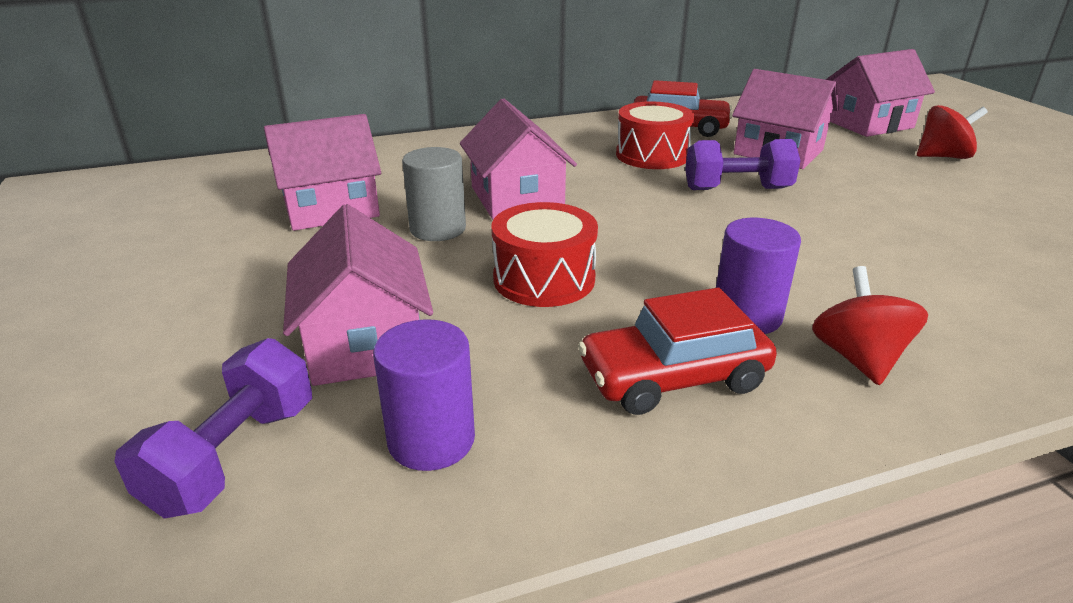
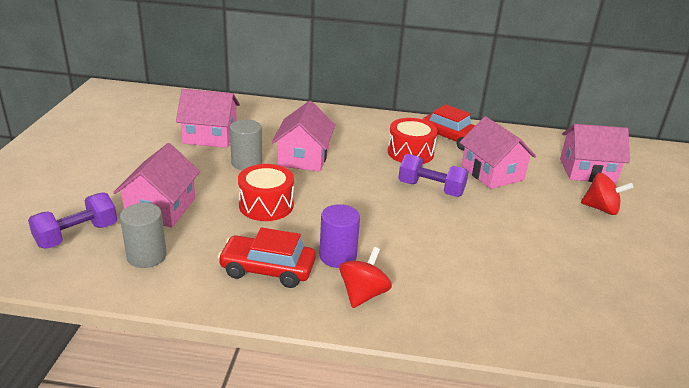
camera: 25 degrees right, 0 degrees up
(431, 440) = (146, 256): purple cylinder -> grey cylinder

